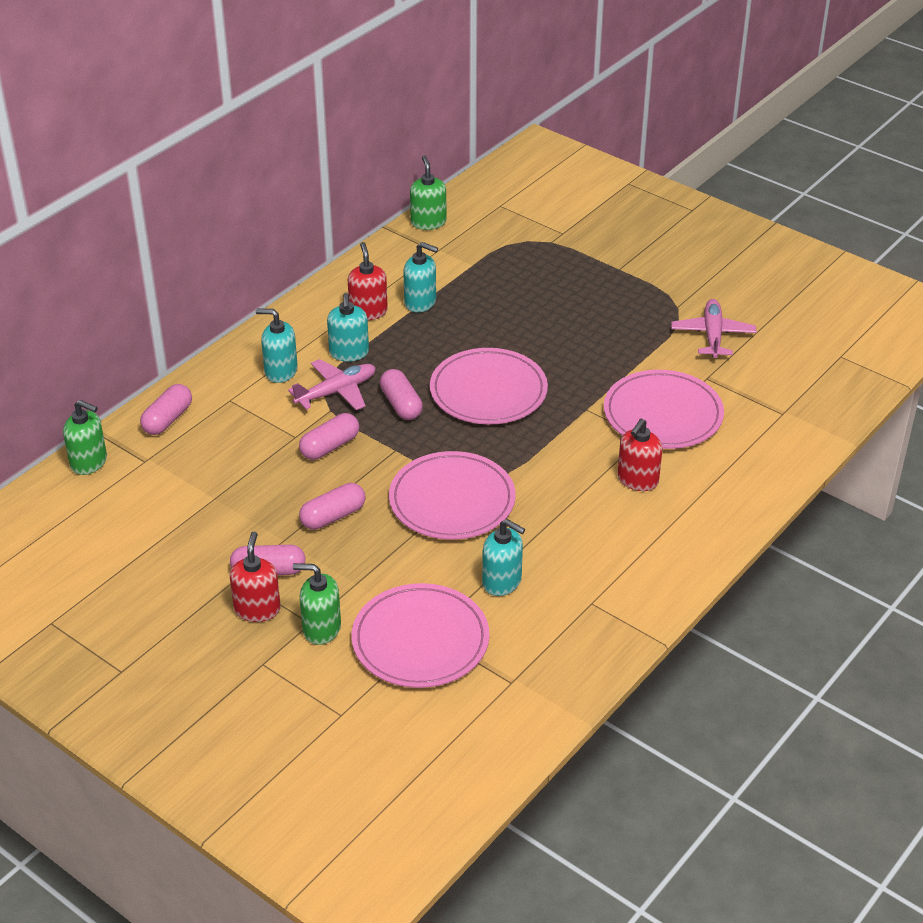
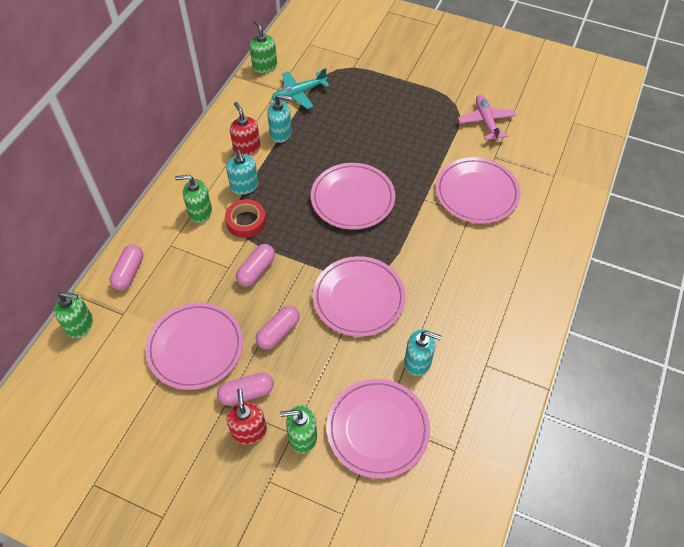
camera: 15 degrees left, 15 degrees up
(222, 512) = (195, 347): none -> pink plate
(280, 371) = (200, 212): turquoise soap dispenser -> green soap dispenser
(336, 392) = (246, 221): pink plane -> red tape
(401, 404) = (295, 223): pink capsule -> none
(462, 261) = (298, 94): none -> turquoise plane
(637, 480) = (479, 251): red soap dispenser -> none

